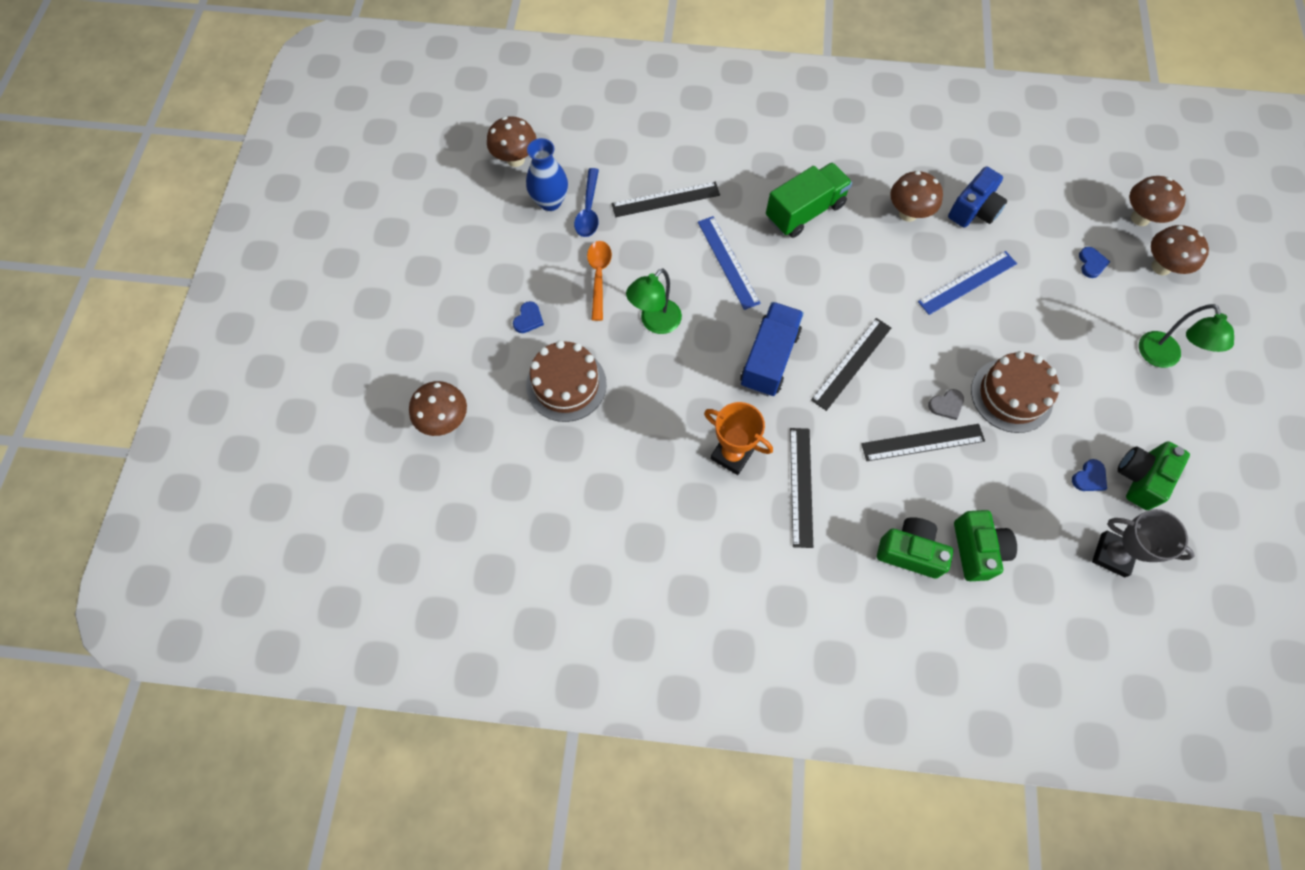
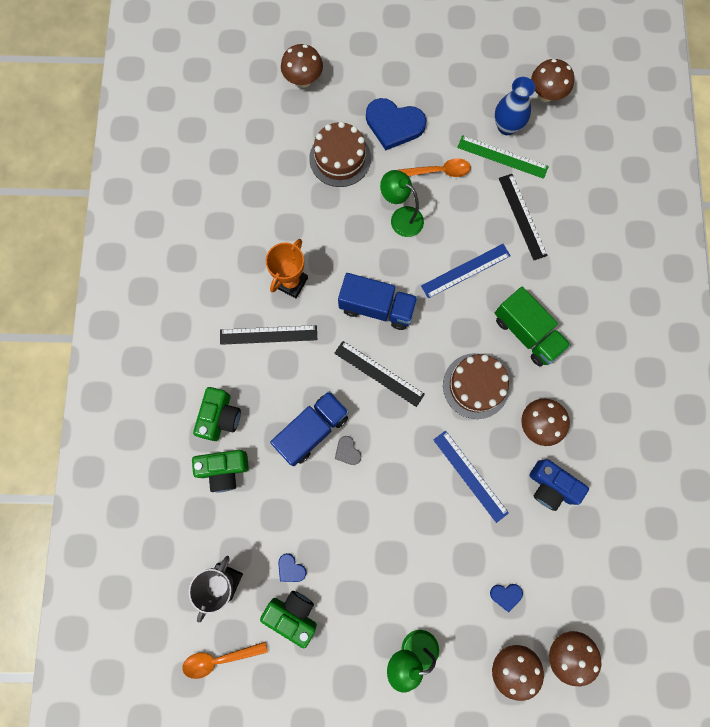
camera: 85 degrees right, 10 degrees up
(528, 319) = (394, 125): blue heart -> blue heart, size x2.22
(589, 210) = (502, 157): blue spoon -> green ruler
(922, 442) = (312, 430): black ruler -> blue truck
(1011, 395) = (361, 508): brown cake -> brown cake (476, 386)
(1204, 565) = (219, 658): none -> orange spoon

